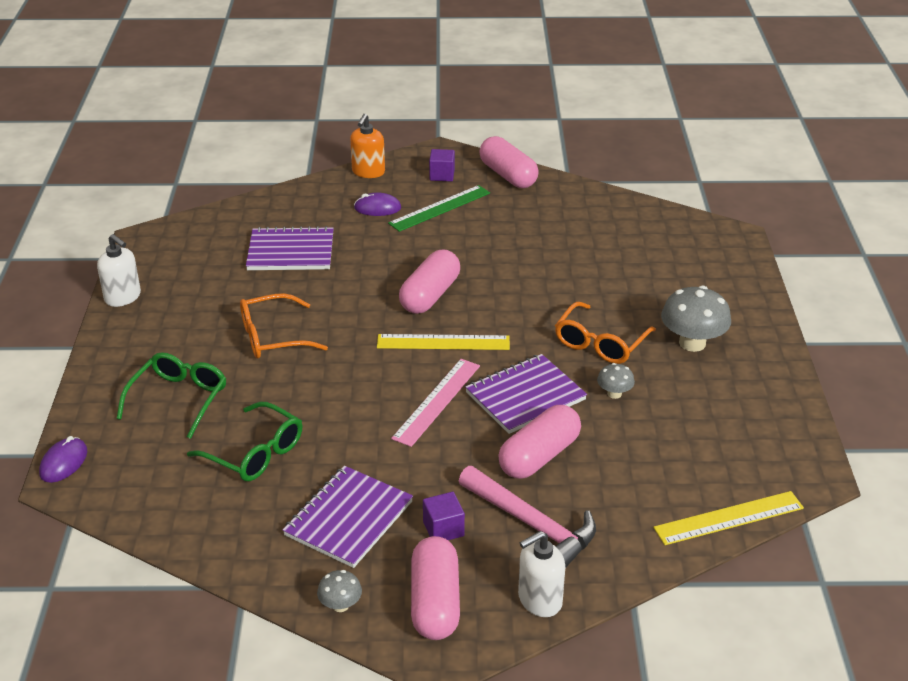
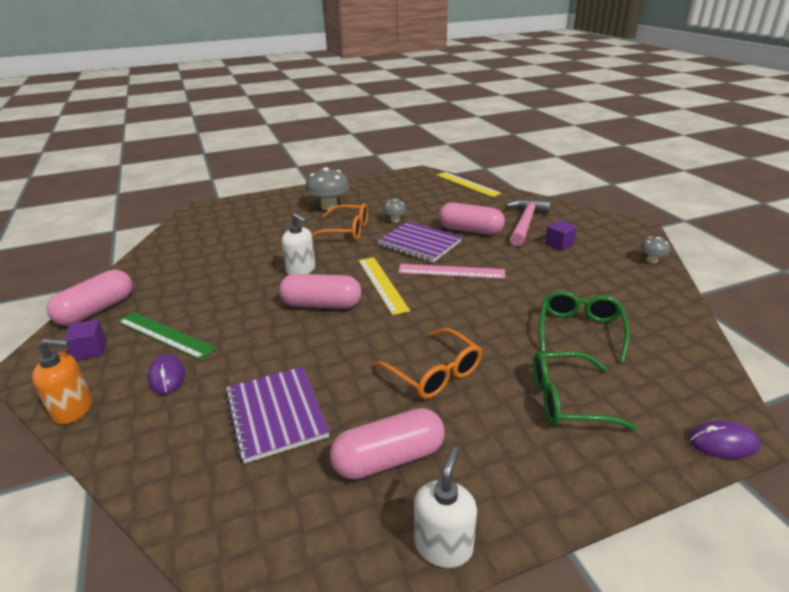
camera: 110 degrees left, 5 degrees down
(348, 518) = (590, 275): purple notebook -> none
(435, 602) = (610, 236): pink capsule -> pink capsule (389, 458)
(539, 600) = (572, 213): white soap dispenser -> white soap dispenser (301, 270)

